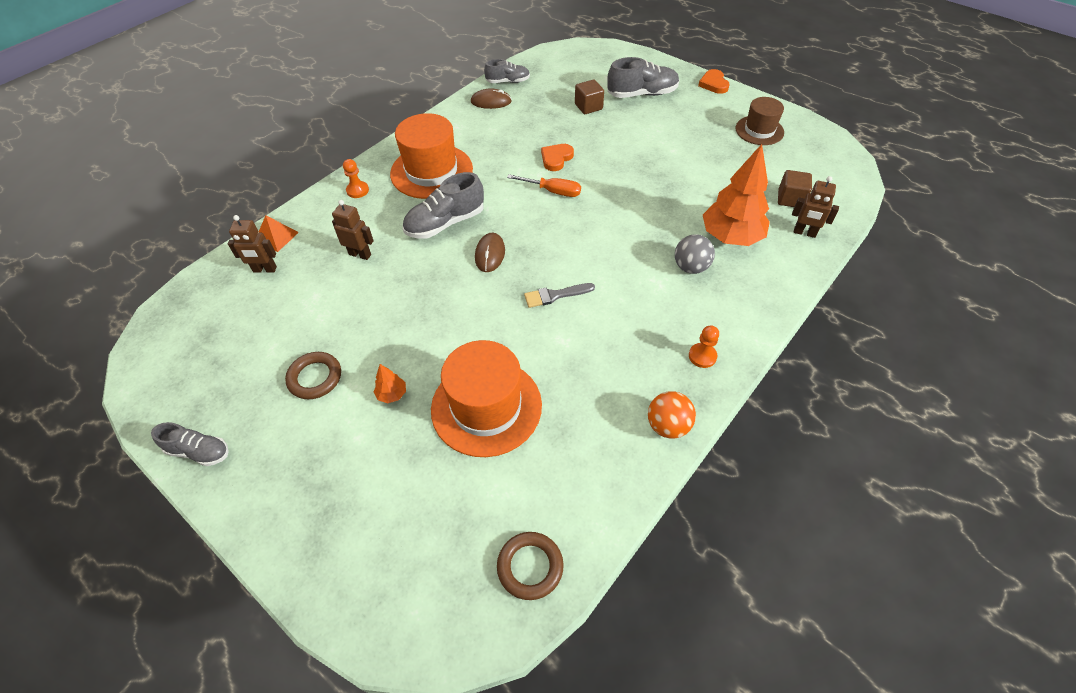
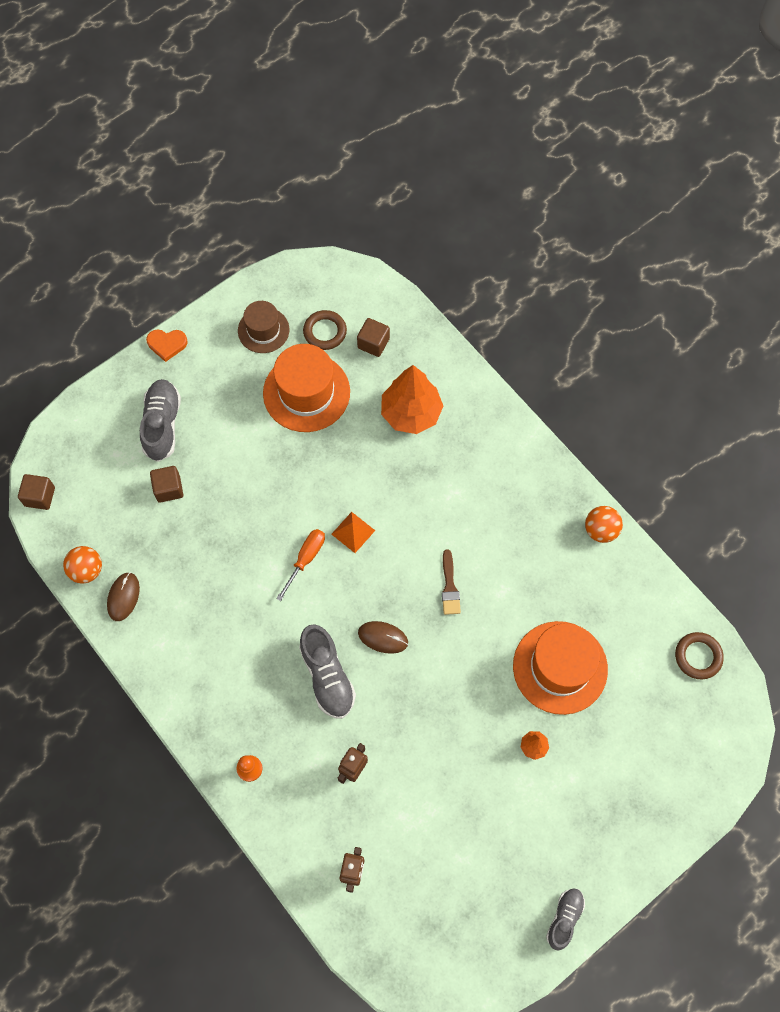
camera: 80 degrees left, 15 degrees up
(276, 237) = (305, 861): orange pyramid -> orange pyramid (353, 532)
(315, 378) = (503, 816): brown ring -> brown ring (325, 332)
(431, 171) = (238, 682): orange hat -> orange hat (306, 392)
(508, 81) = (87, 570): grey shoe -> orange ball
(555, 295) = (449, 586): grey brush -> brown brush
(556, 158) = (253, 544): orange heart -> none
(558, 52) = (40, 496): none -> brown cube
(690, 267) = (440, 460): grey ball -> none
(702, 356) = (540, 483): orange pawn -> none
(804, 233) = (420, 350): brown robot -> none

